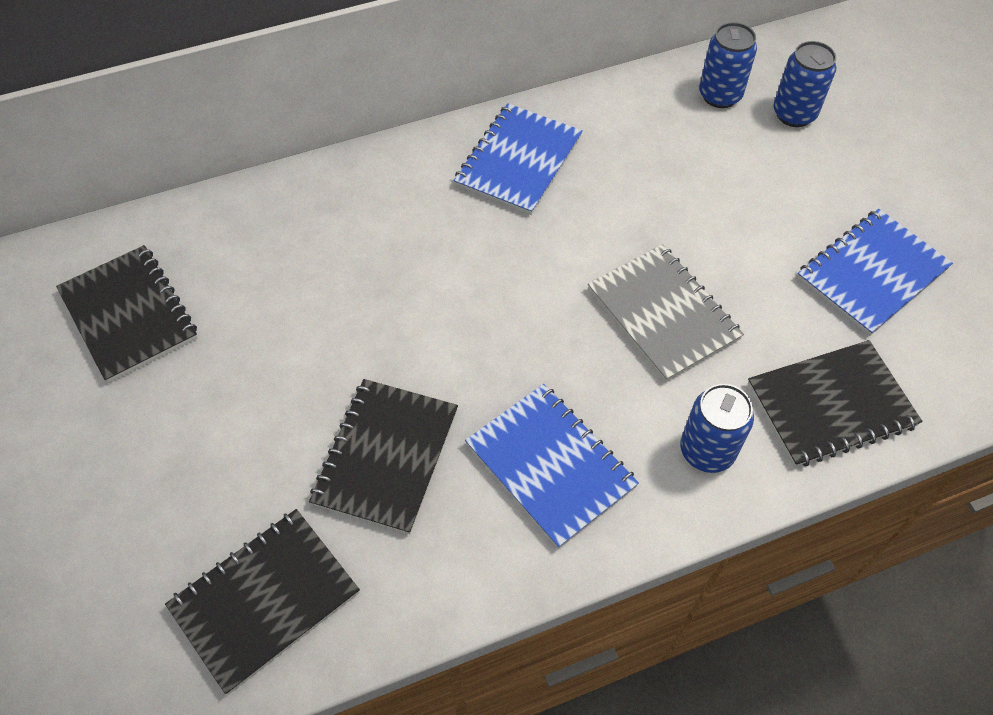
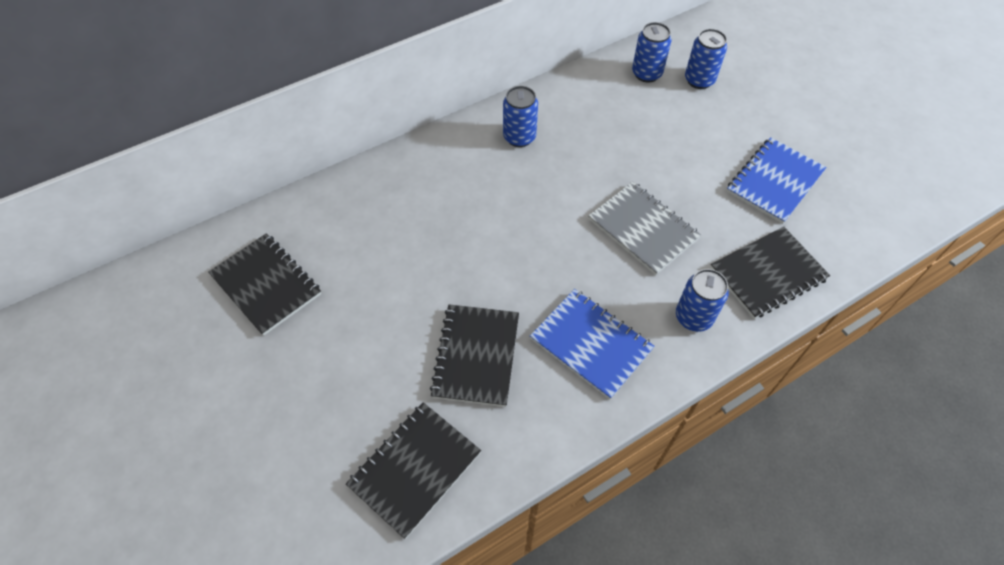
camera: 10 degrees left, 0 degrees up
(518, 161) = (519, 137): blue notebook -> blue can

